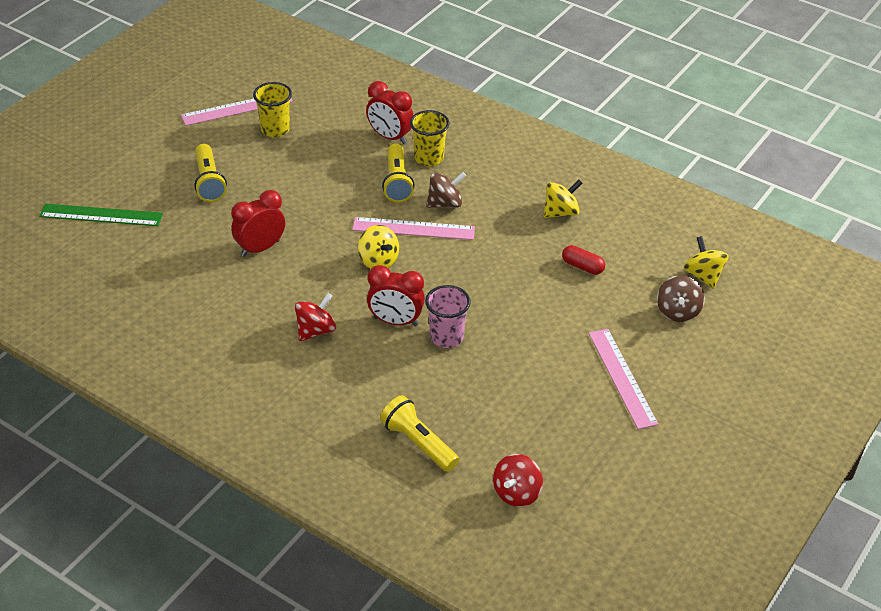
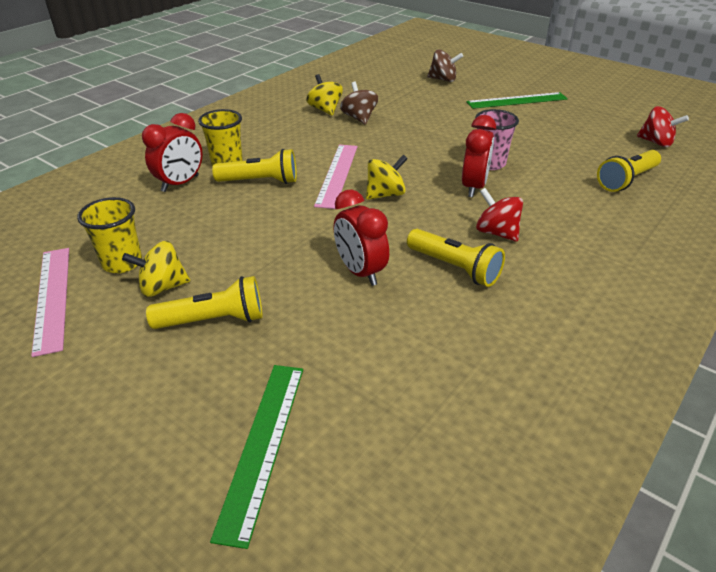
camera: 85 degrees left, 5 degrees down
(264, 301) = (455, 268): none -> yellow flashlight
(445, 203) = (301, 158): brown spinning top -> brown spinning top (359, 118)
(582, 267) = (394, 106): red capsule -> none
(622, 378) = (517, 101): pink ruler -> green ruler
(703, 276) = (404, 70): yellow spinning top -> yellow spinning top (162, 287)

